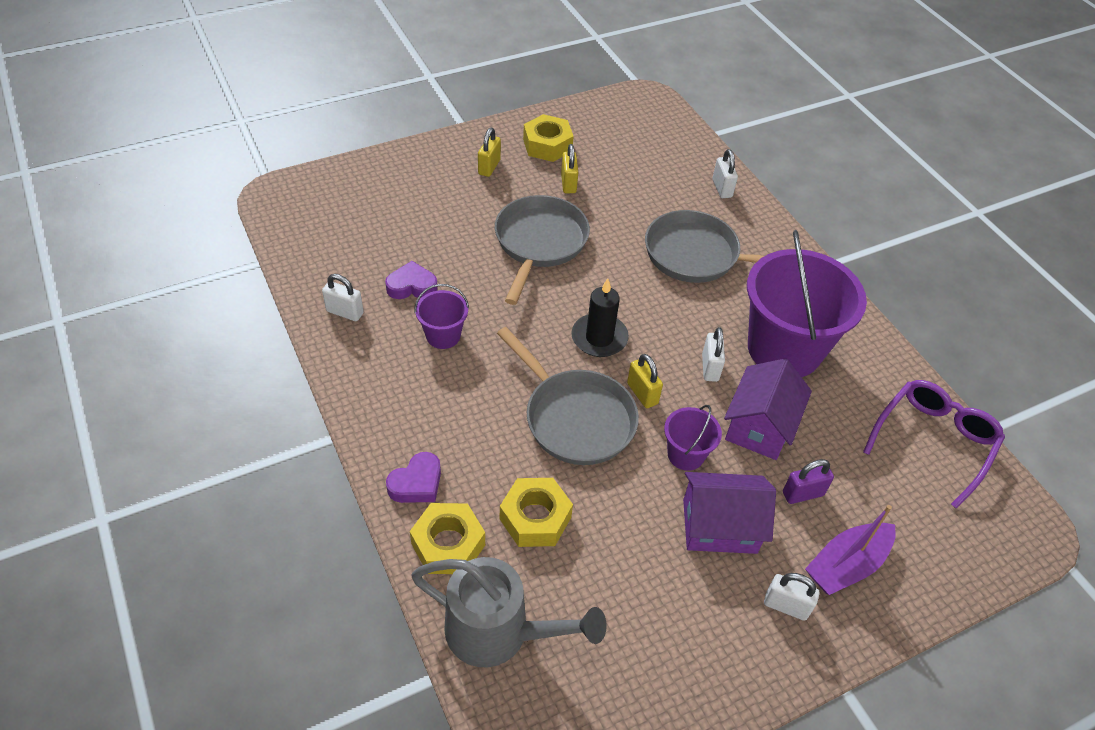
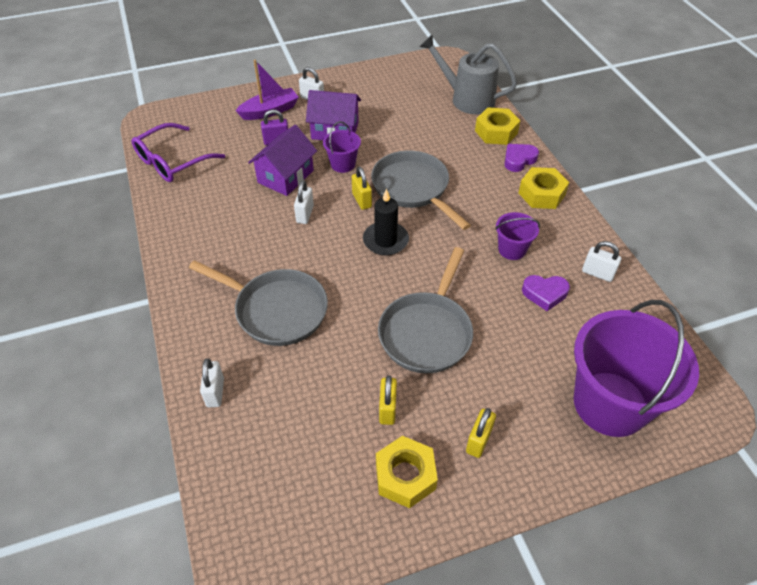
camera: 170 degrees left, 0 degrees up
(535, 518) = (444, 140): yellow nut -> yellow nut (541, 194)
(784, 349) = (240, 224): purple bucket -> purple bucket (610, 403)

